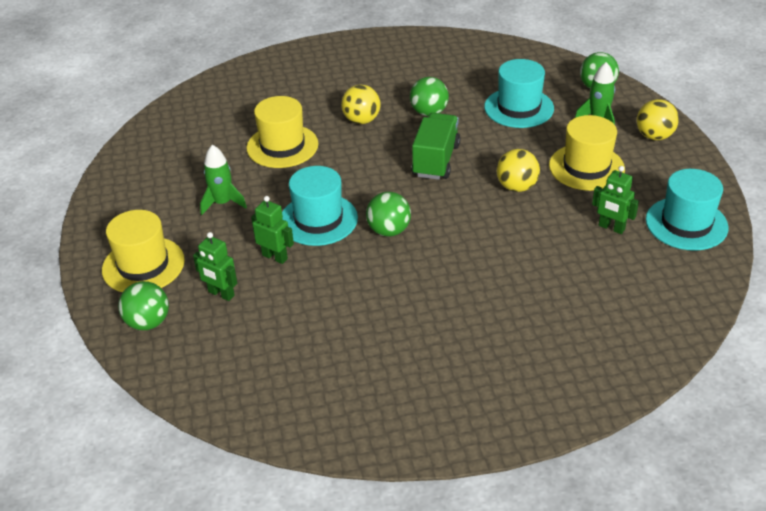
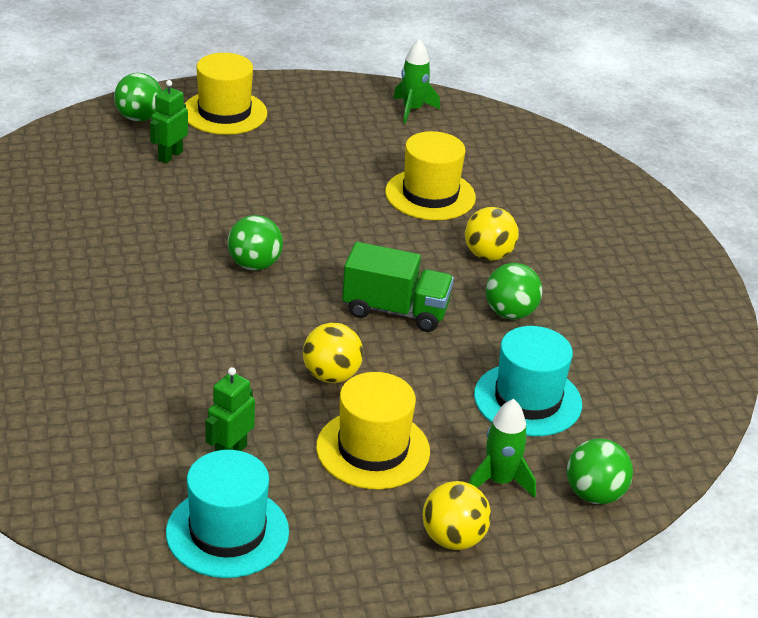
camera: 85 degrees right, 5 degrees down
(222, 203) = (321, 156): green rocket -> green rocket (412, 110)
(275, 257) = (222, 187): green robot -> none
(318, 219) = (283, 217): turquoise hat -> none

